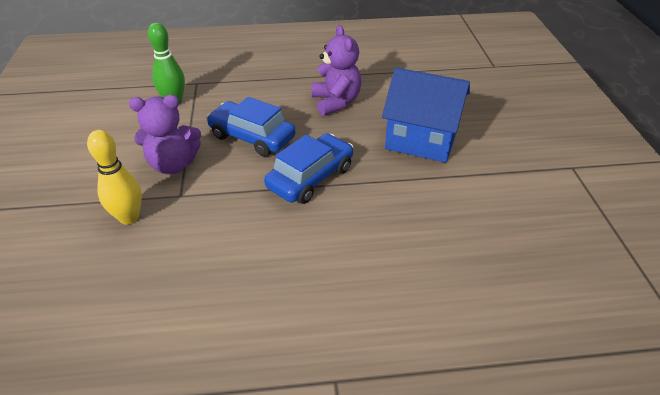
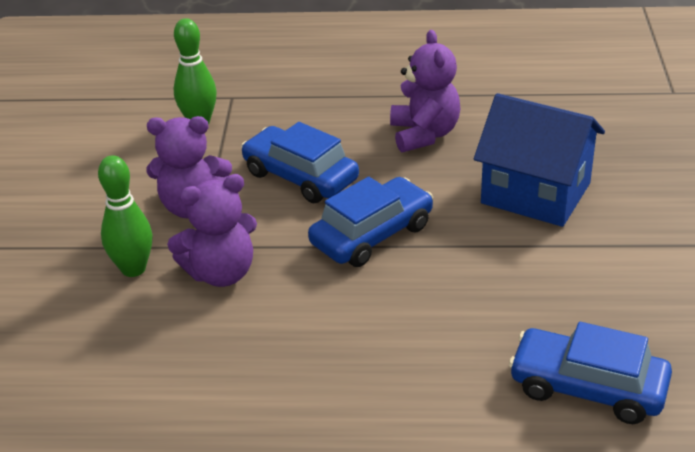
camera: 10 degrees right, 5 degrees down
(129, 217) = (133, 269): yellow bowling pin -> green bowling pin
(199, 216) = (221, 273): none -> purple teddy bear
(495, 289) = (587, 388): none -> blue car

